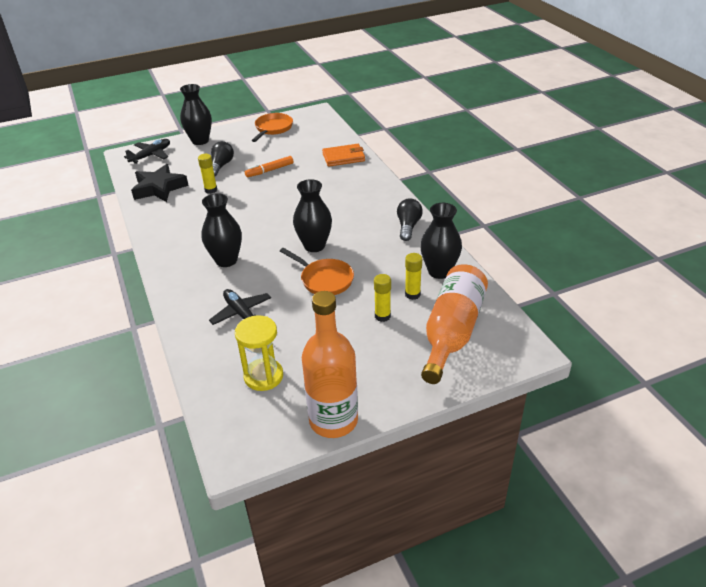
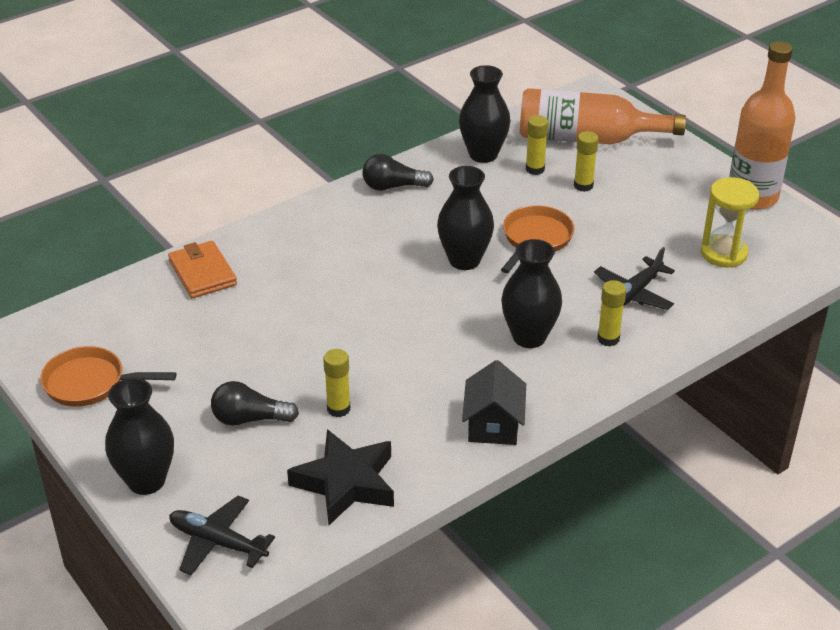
camera: 105 degrees left, 0 degrees up
(164, 236) = (493, 425): none -> black house
(205, 293) = (608, 339): none -> yellow glue stick
(270, 170) = (258, 350): orange marker -> none

